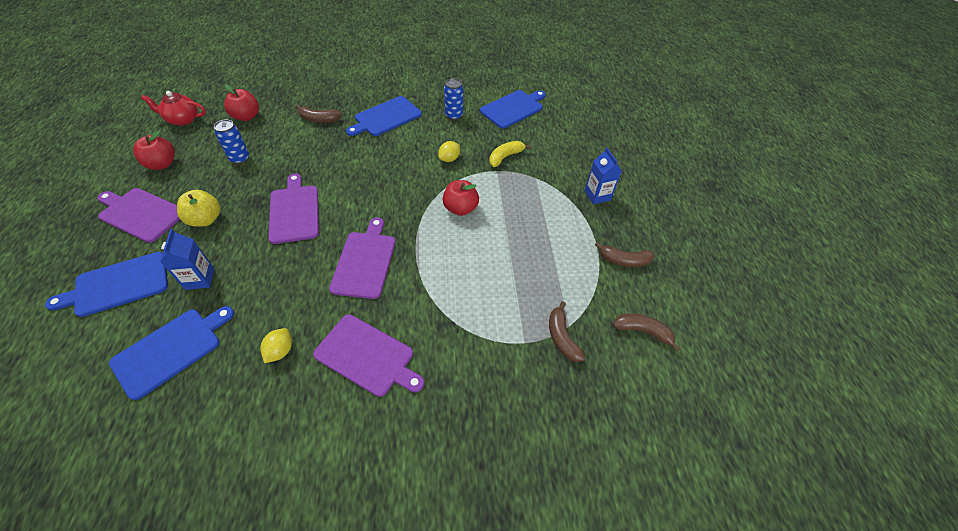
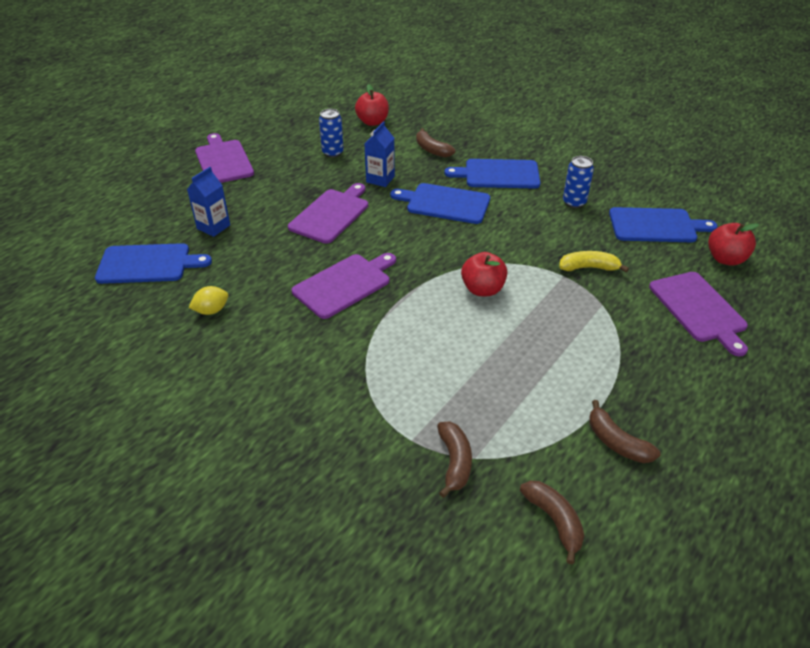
camera: 45 degrees right, 10 degrees down
(118, 285) = (161, 202): blue cutting board -> blue cutting board (445, 203)
(162, 164) = (273, 131): red apple -> red apple (725, 259)
(183, 119) = (321, 104): red teapot -> none
(205, 219) = (260, 187): yellow apple -> none
(367, 356) = (267, 357): purple cutting board -> purple cutting board (699, 309)
(449, 159) = (522, 240): yellow lemon -> none
(562, 337) = (454, 462): brown banana -> brown banana turned 150 degrees clockwise
(597, 195) = (661, 361): blue carton -> blue carton (380, 179)

